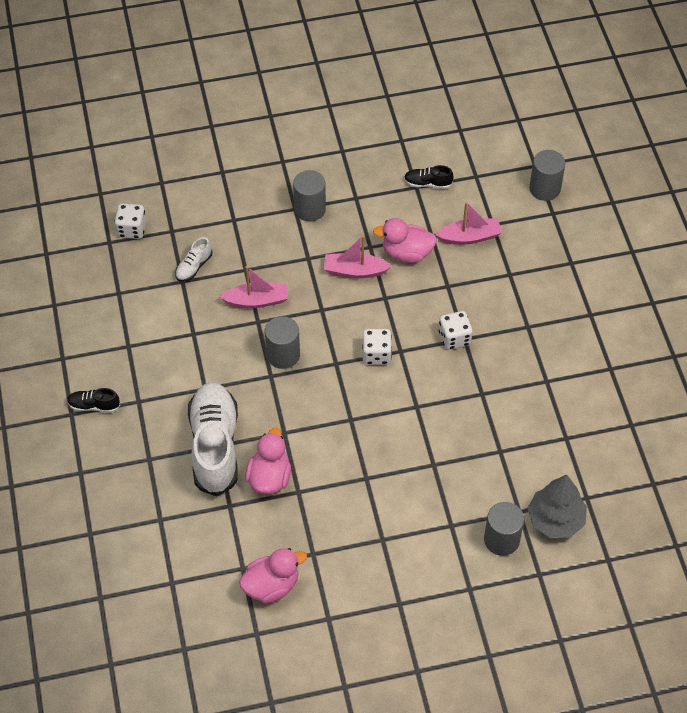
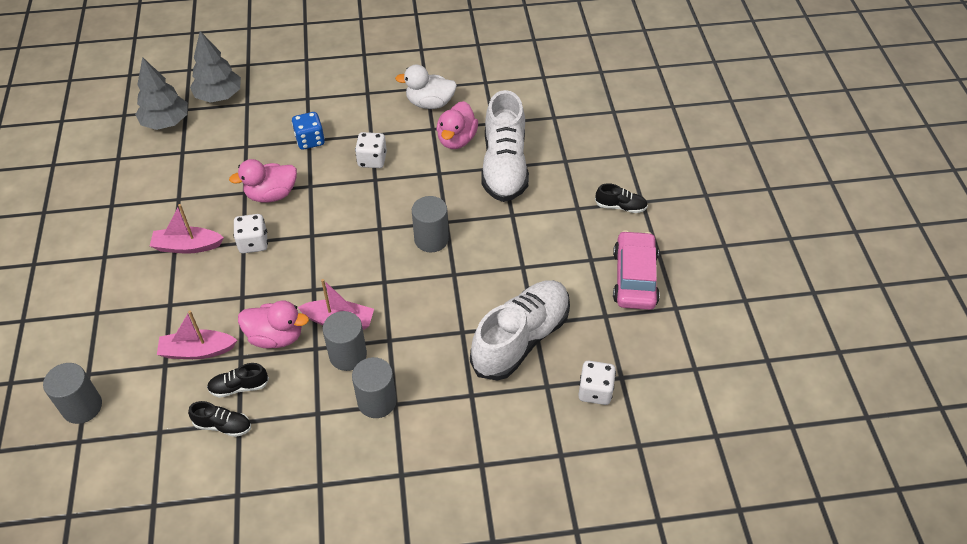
camera: 175 degrees left, 5 degrees down
(88, 330) = (634, 278): none -> pink car
(194, 267) = (521, 339): white shoe -> white shoe, size x2.30
(257, 300) = (452, 296): pink boat -> pink boat (187, 246)
(271, 586) = (463, 70): pink duck -> pink duck (271, 194)
(306, 528) = (430, 103): none -> white duck
(376, 354) = (336, 233): white dice -> white dice (372, 160)
(424, 212) = (239, 387): none -> black shoe
(432, 464) = (310, 140): none -> blue dice
(501, 539) = (269, 86): grey cylinder -> grey cylinder (348, 355)
(600, 476) = (166, 122): none -> grey tree

